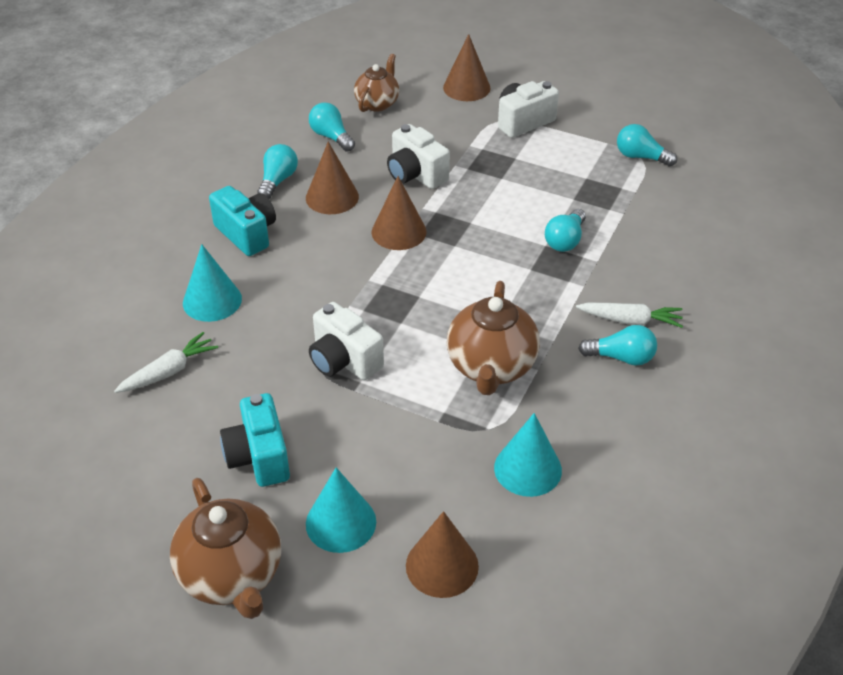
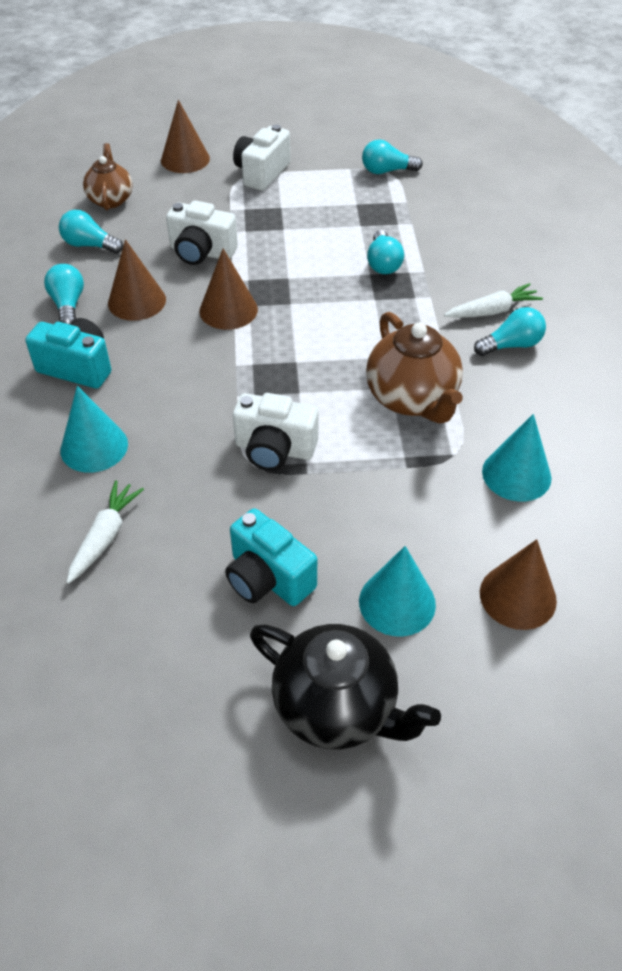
camera: 30 degrees left, 5 degrees up
(232, 576) = (337, 708): brown teapot -> black teapot

